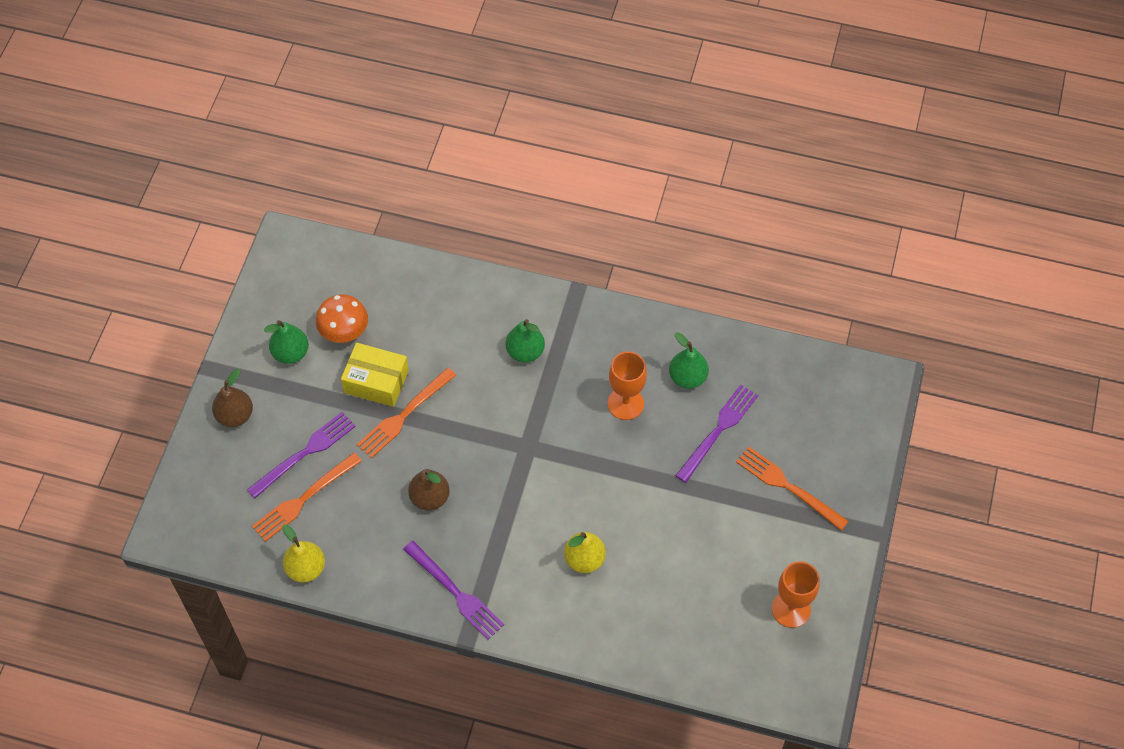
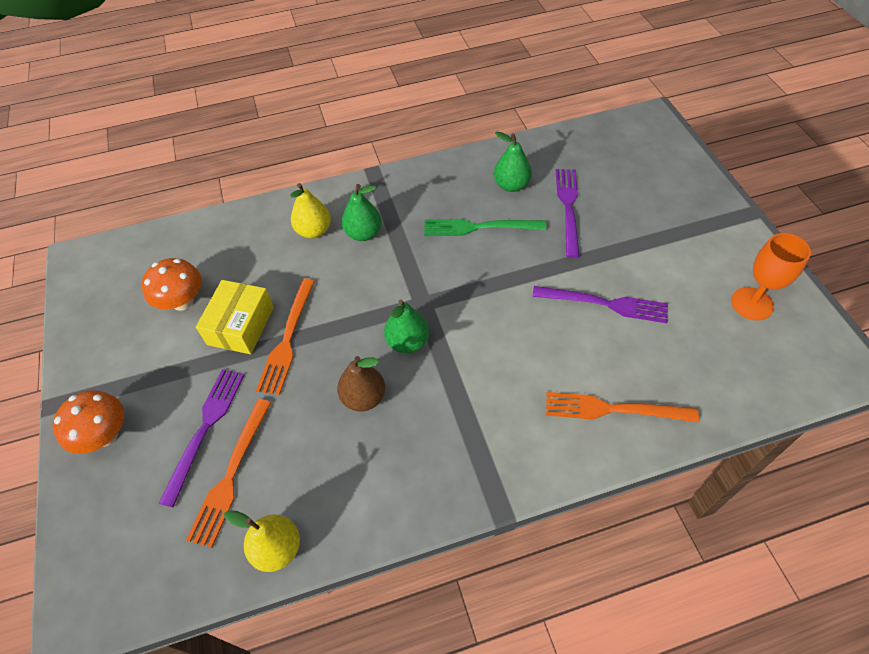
camera: 30 degrees left, 5 degrees down
(235, 415) = (105, 435): brown pear -> orange mushroom
(291, 353) = (136, 346): green pear -> green pear (408, 342)
(376, 381) = (241, 325): yellow box -> yellow box turned 60 degrees counterclockwise
(455, 592) = (455, 472): purple fork -> purple fork (605, 304)
(584, 559) = (550, 367): yellow pear -> yellow pear (314, 231)
(625, 403) = (479, 227): orange goblet -> green fork
(788, 486) = (657, 217): orange fork -> orange fork (613, 409)

